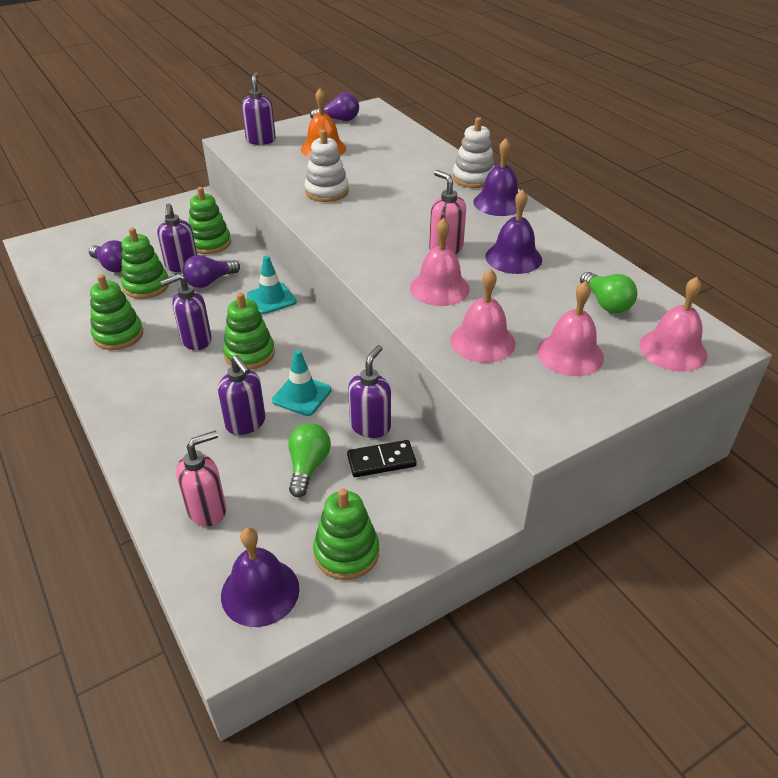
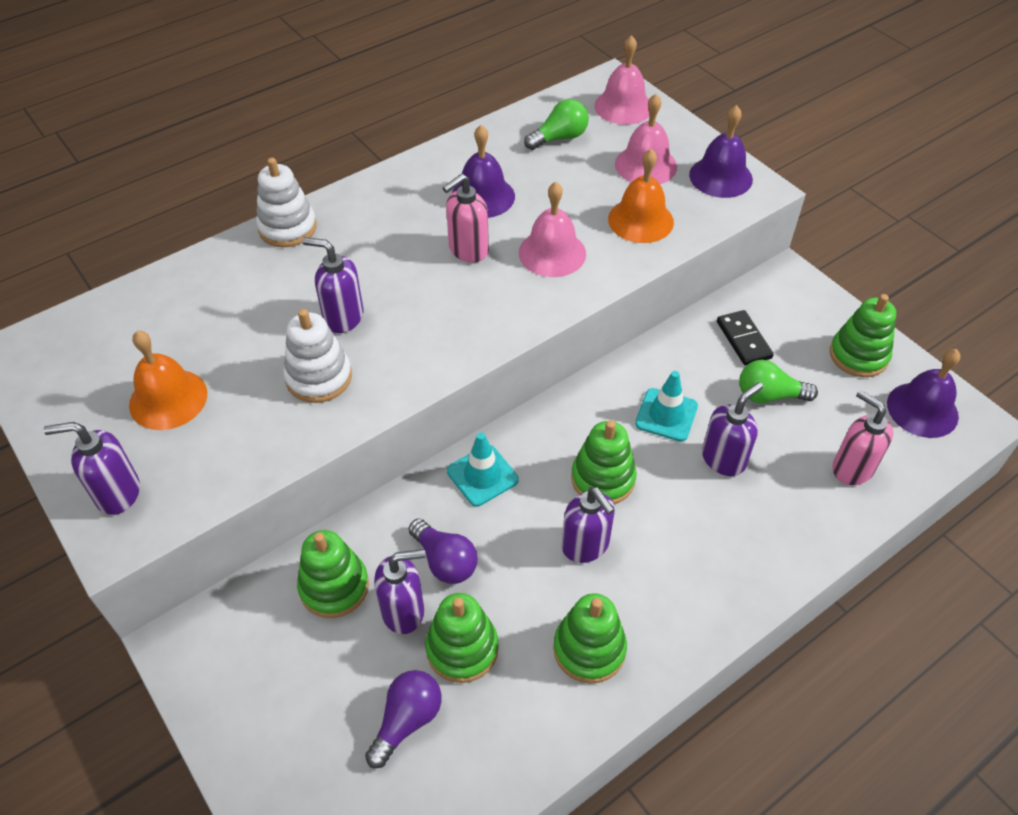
camera: 95 degrees left, 10 degrees up
(339, 120) = (52, 391): purple light bulb -> none
(370, 426) = (698, 352): purple soap dispenser -> purple soap dispenser (343, 317)
(482, 341) = (640, 220): pink bell -> orange bell
(498, 203) = (356, 206): purple bell -> purple bell (720, 177)

